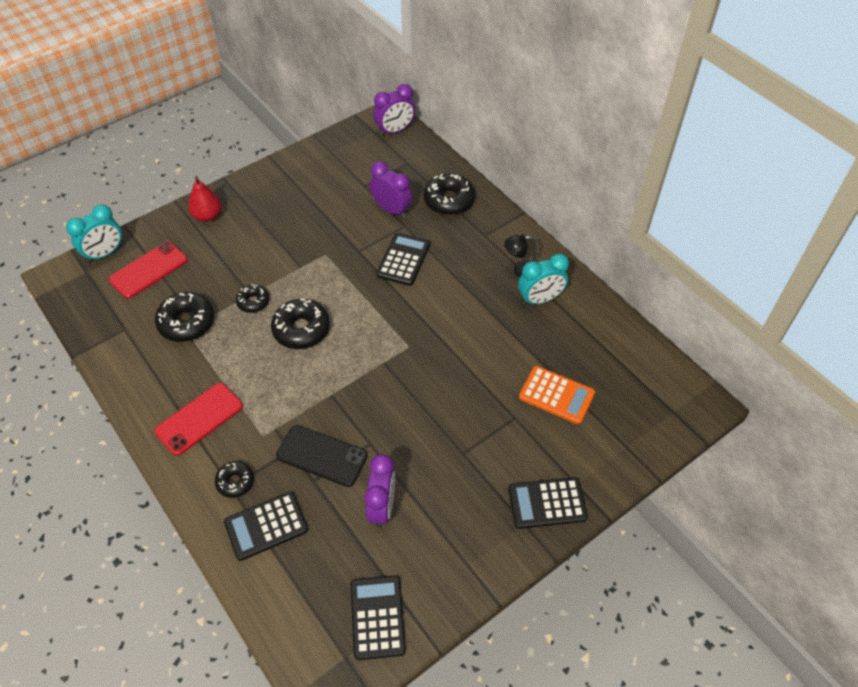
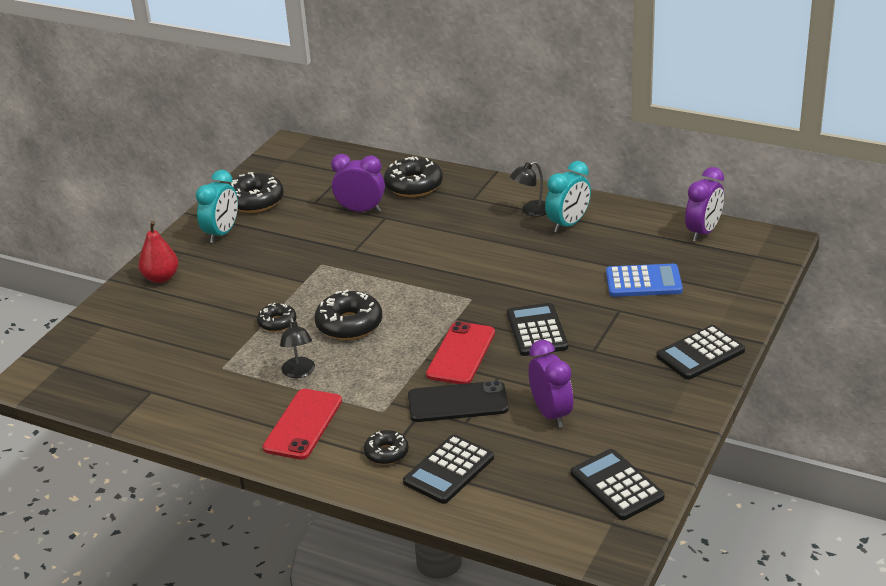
camera: 25 degrees left, 20 degrees down
(105, 253) = (67, 344): turquoise clock -> turquoise clock (222, 233)
(149, 270) = (133, 339): red phone -> red phone (461, 354)
(187, 322) = (218, 362): black donut -> black donut (255, 201)
(233, 362) = (299, 372): none -> black lamp
(395, 131) = (308, 153): purple clock -> purple clock (703, 232)
(403, 259) = (407, 241): black calculator -> black calculator (537, 330)
(556, 395) = (643, 282): orange calculator -> blue calculator

